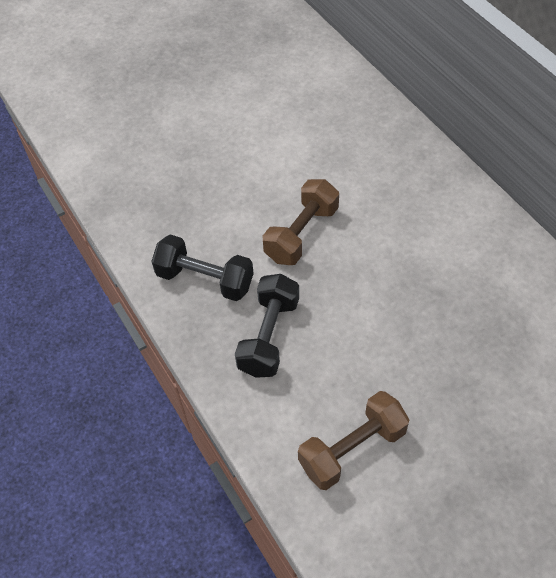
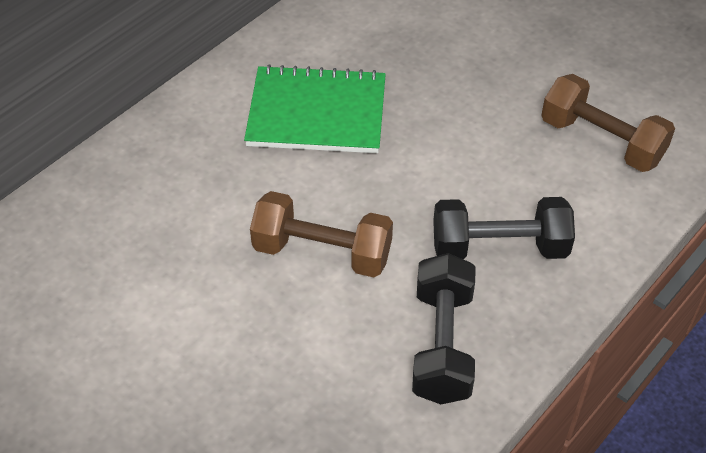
camera: 110 degrees left, 5 degrees down
(435, 258) = (317, 113): none -> green notebook

